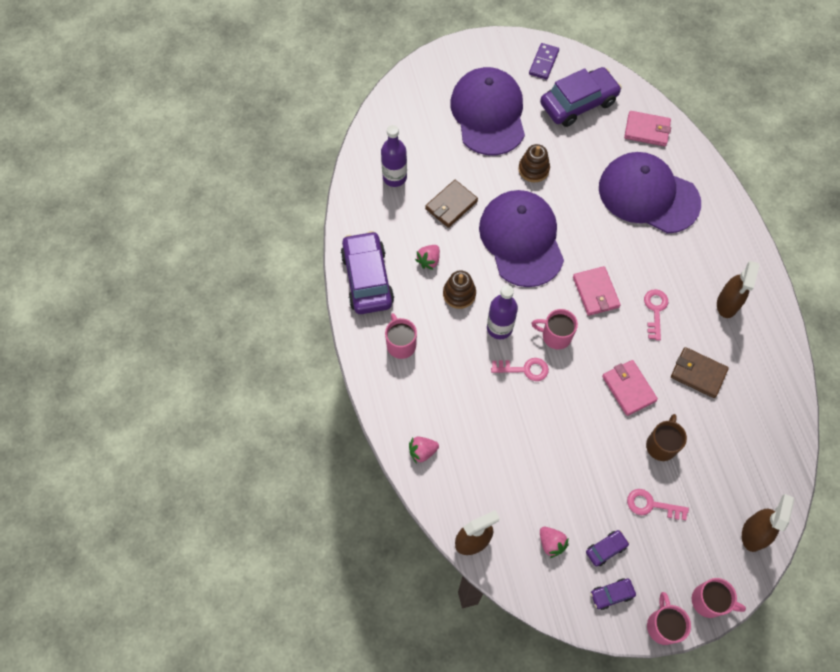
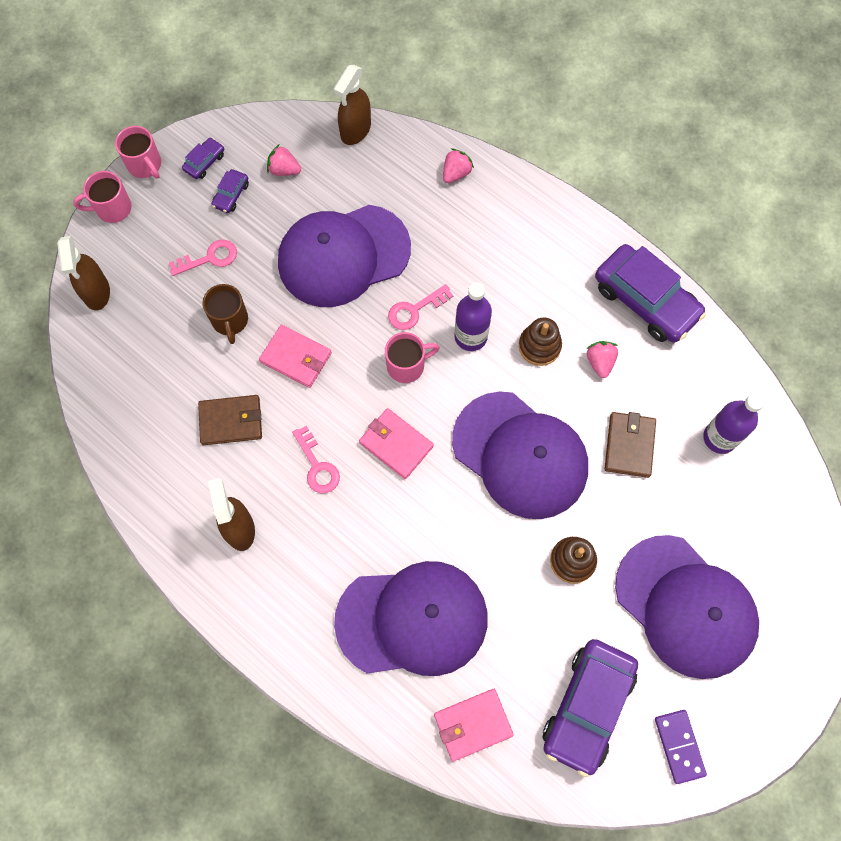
camera: 145 degrees right, 5 degrees up
(401, 344) = (556, 256): pink mug -> none
(549, 441) = (343, 256): none -> purple cap

